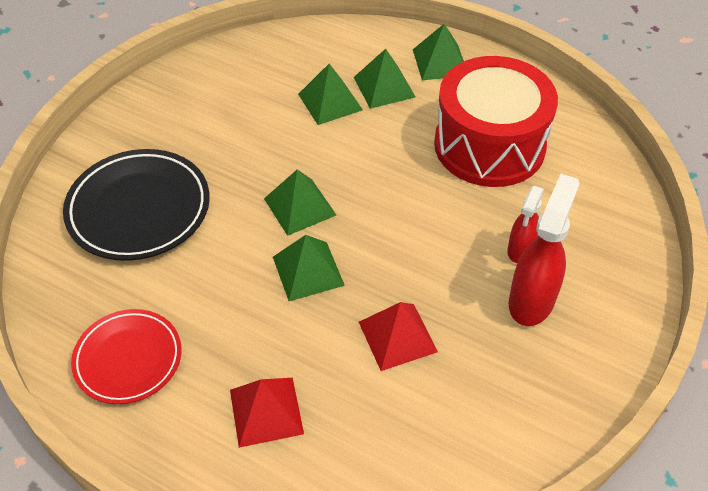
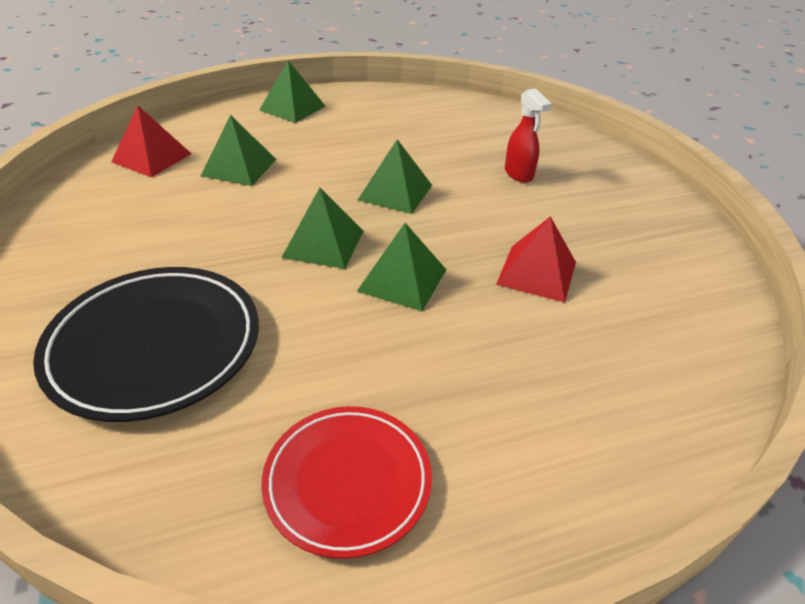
camera: 50 degrees left, 10 degrees down
(266, 411) = (540, 403): red pyramid -> red pyramid (152, 158)
(384, 87) = (271, 139): green pyramid -> green pyramid (395, 192)
(489, 145) = (403, 133): red drum -> none
(531, 300) = (571, 195): red spray bottle -> none

